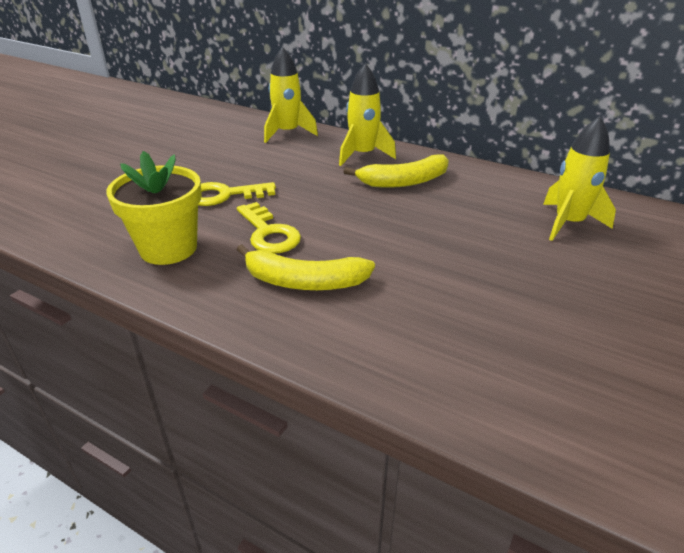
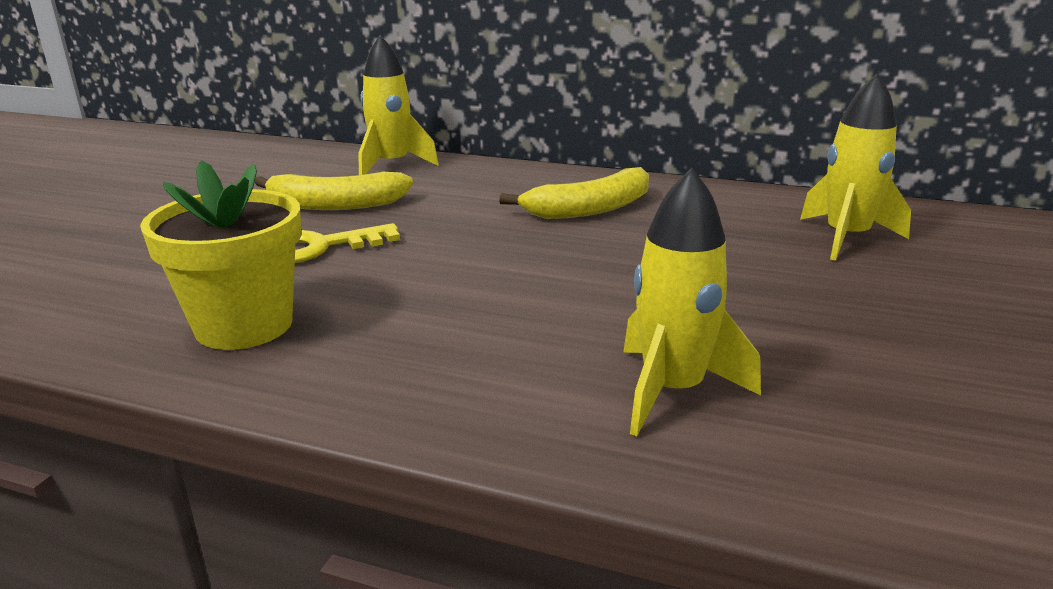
camera: 10 degrees left, 10 degrees down
(269, 233) = (407, 290): yellow key -> none
(304, 281) = (488, 348): yellow banana -> yellow banana (335, 205)
(363, 155) = (516, 183): yellow rocket -> yellow rocket (672, 391)

